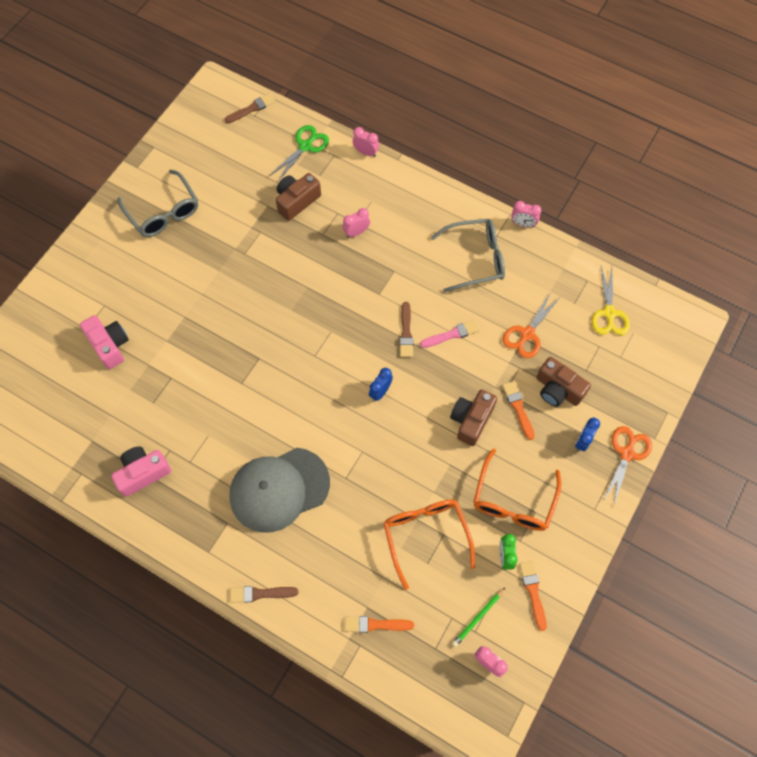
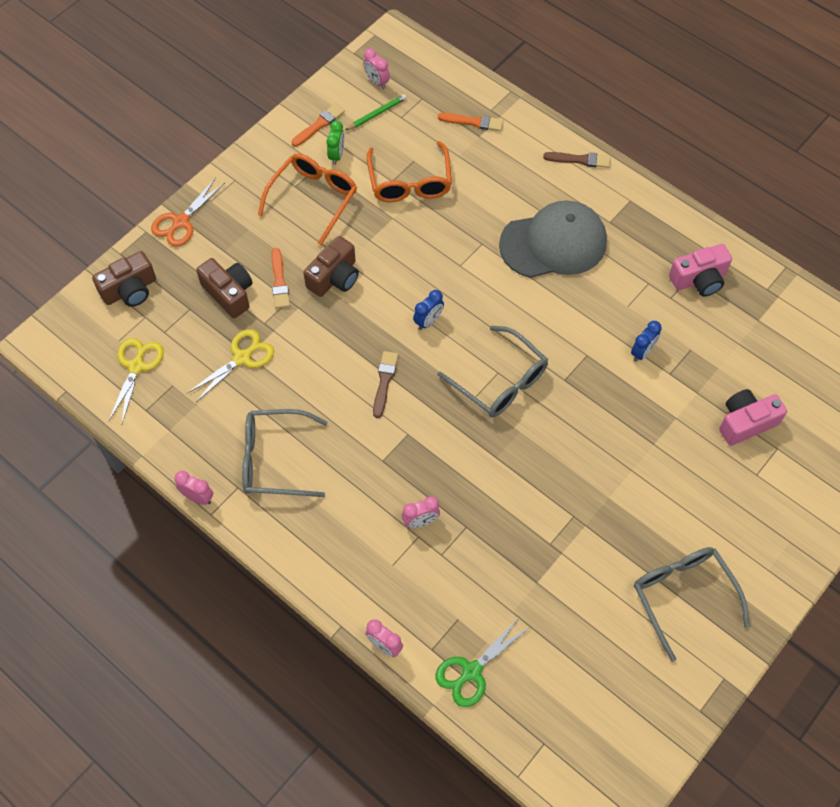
camera: 170 degrees left, 5 degrees down
(109, 345) = (745, 422): pink camera -> pink camera turned 90 degrees clockwise
(252, 109) = (546, 757): brown brush -> none
(297, 201) = (495, 582): brown camera -> brown camera (130, 290)
(311, 348) = (500, 381): none -> grey glasses
(451, 334) = (331, 371): pink brush -> none
(527, 334) = (242, 358): orange scissors -> yellow scissors
(533, 592) = (319, 125): orange brush -> orange brush turned 135 degrees counterclockwise
(583, 441) = (222, 240): blue clock -> blue clock (642, 352)

